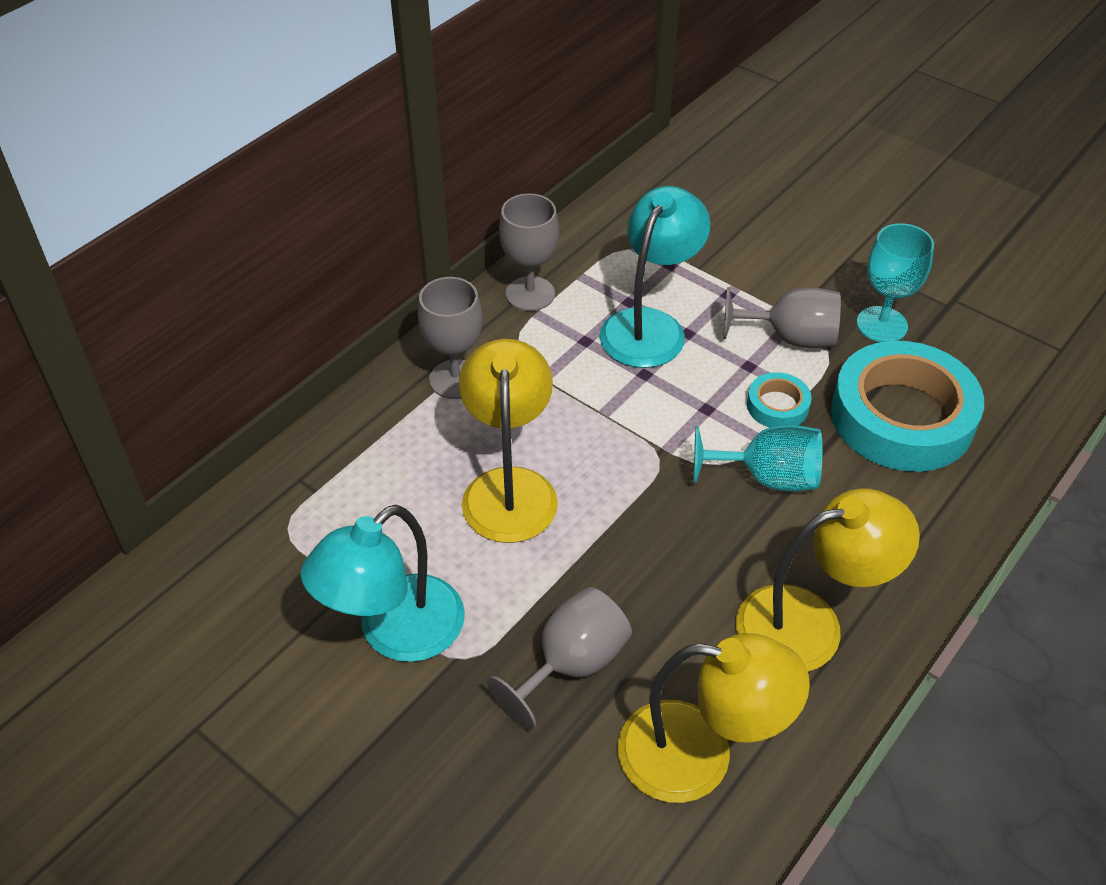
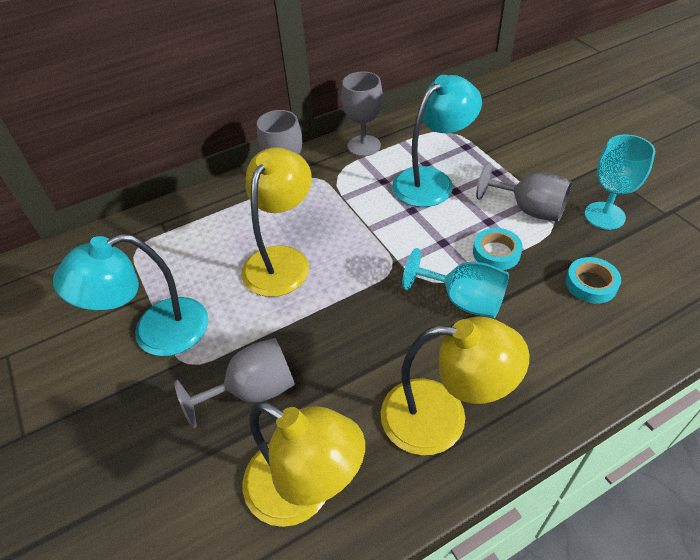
camera: 25 degrees right, 0 degrees up
(902, 417) = (591, 284): turquoise tape -> turquoise tape, size x0.44

